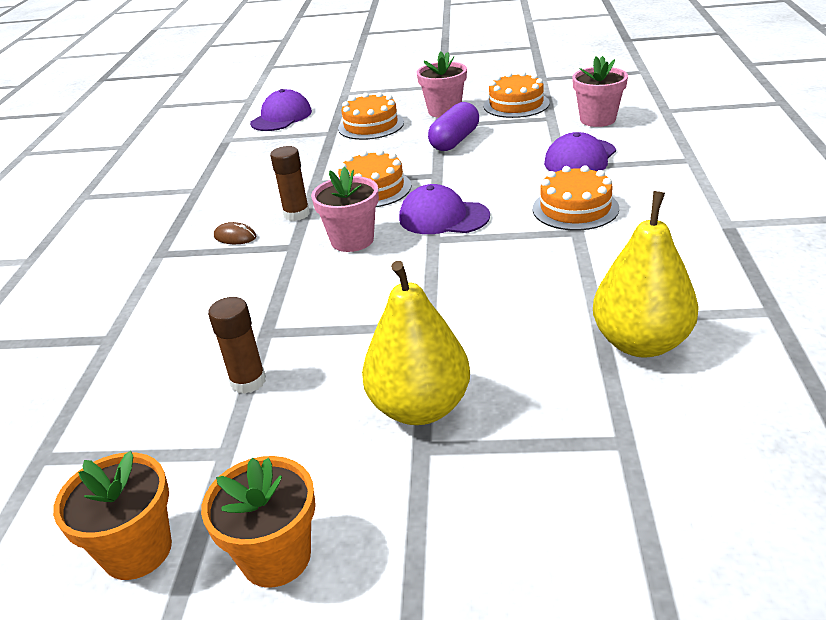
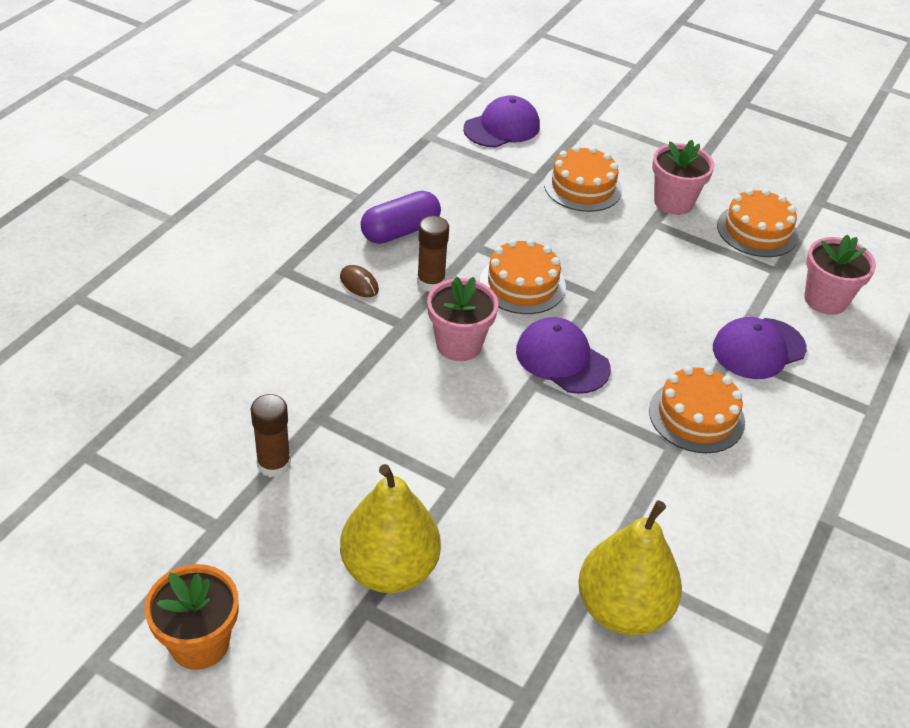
camera: 20 degrees right, 10 degrees up
(137, 550) = (110, 581): orange flower pot -> none
(455, 141) = (651, 255): purple capsule -> purple capsule (400, 231)

